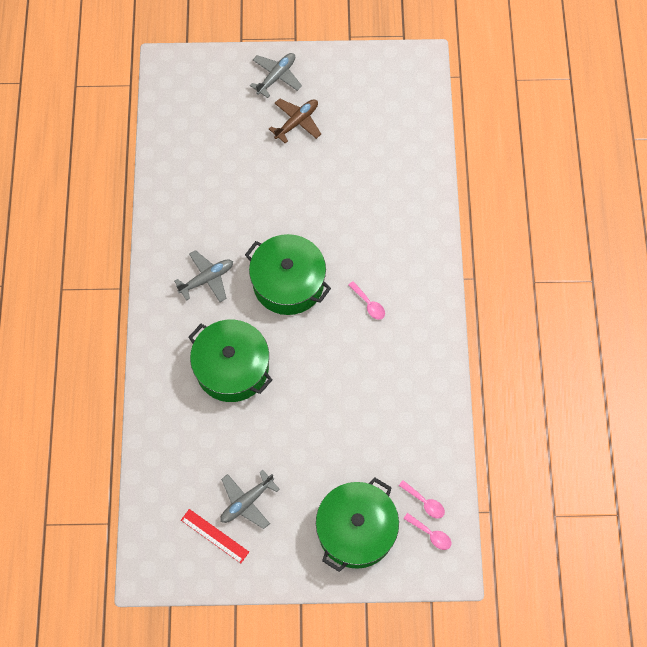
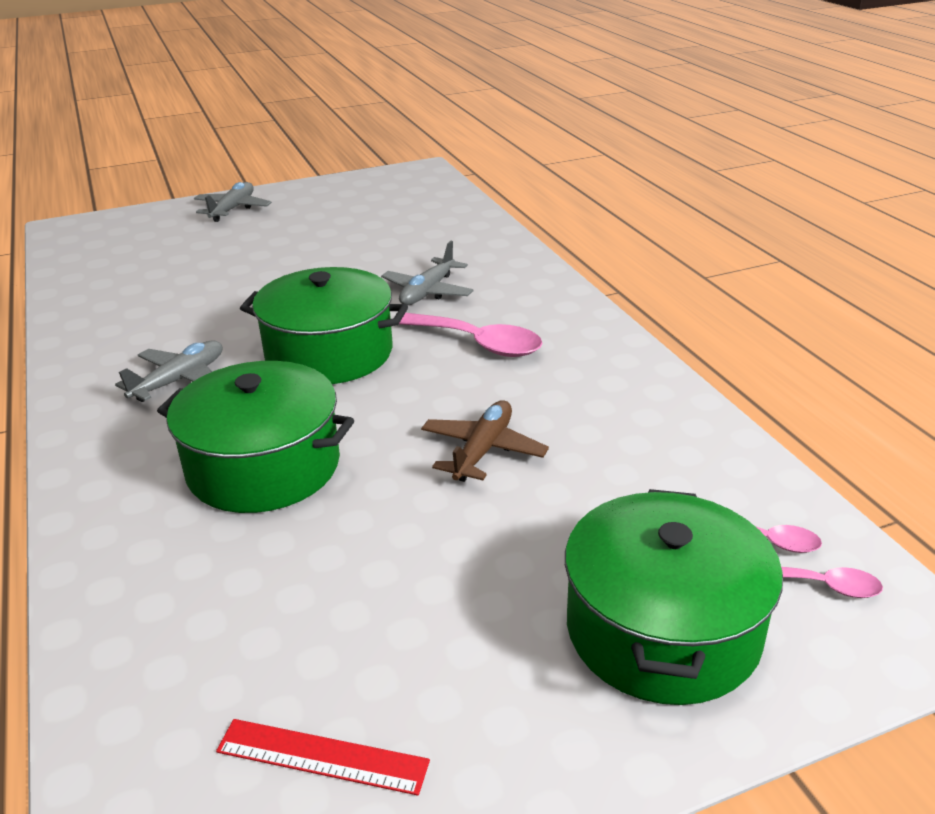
camera: 20 degrees left, 35 degrees down
(247, 502) = (379, 659): grey plane -> grey plane (428, 292)
(297, 122) = (276, 231): brown plane -> brown plane (483, 450)
(369, 304) = (477, 343): pink spoon -> pink spoon, size x1.87

